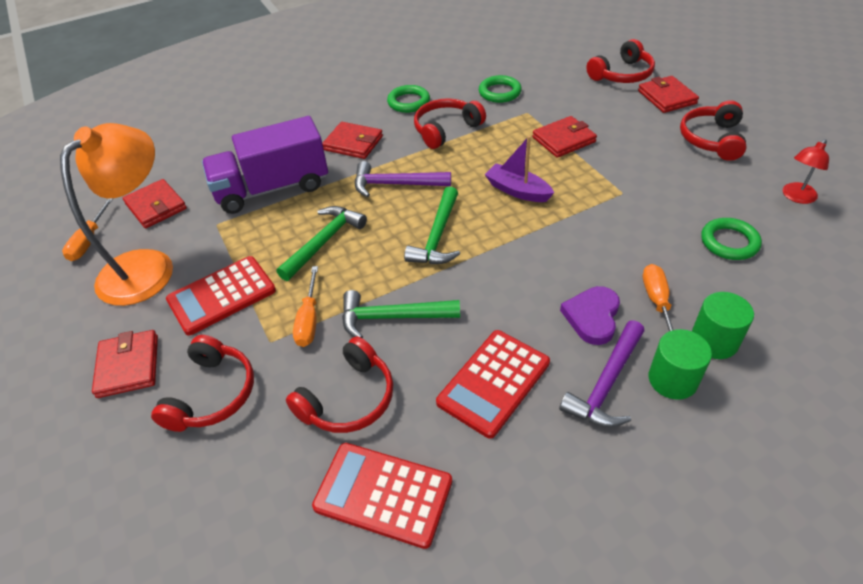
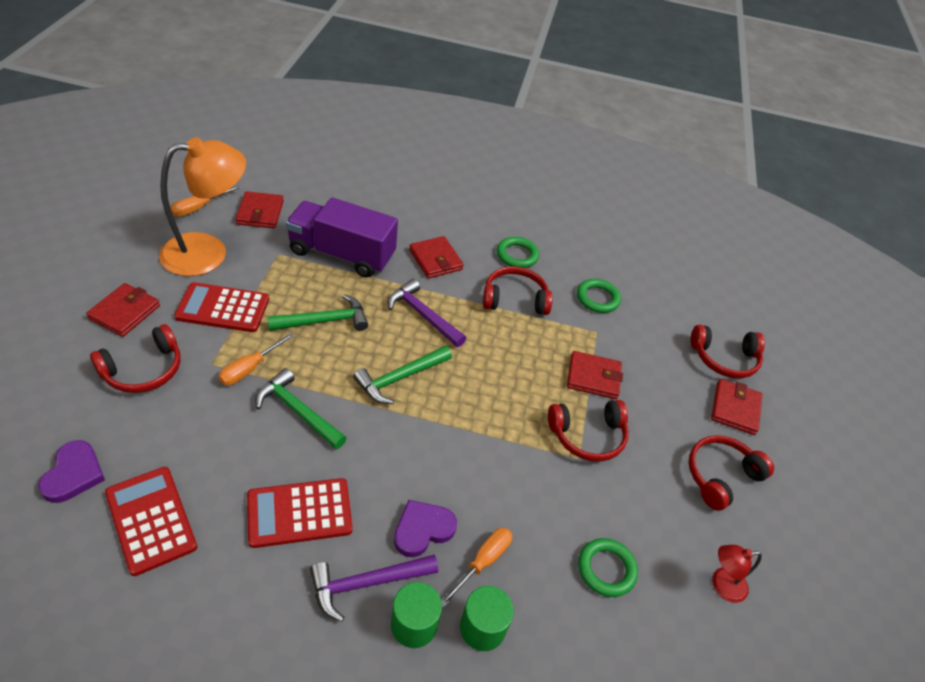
camera: 30 degrees right, 0 degrees up
(261, 525) = (74, 474): none -> purple heart
(348, 399) = (207, 442): red headphones -> red headphones (588, 436)
(517, 191) = (501, 390): purple boat -> none

